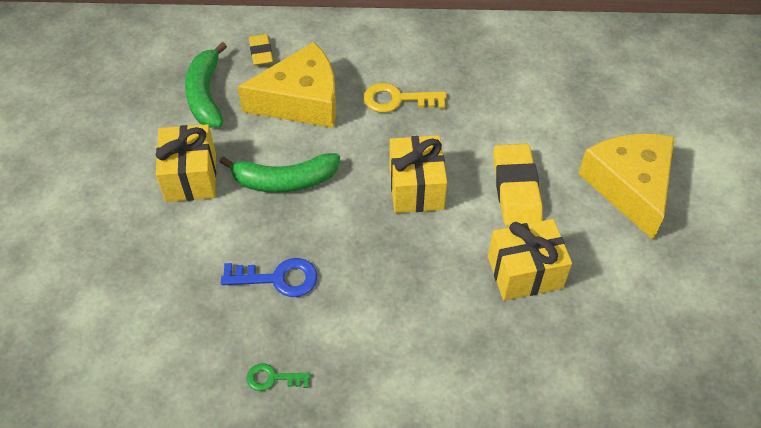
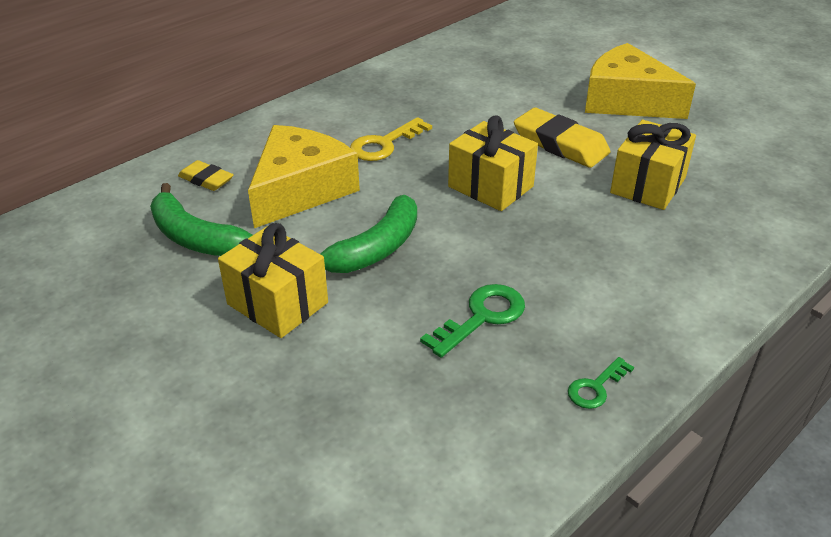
camera: 45 degrees left, 15 degrees down
(277, 278) = (481, 317): blue key -> green key

